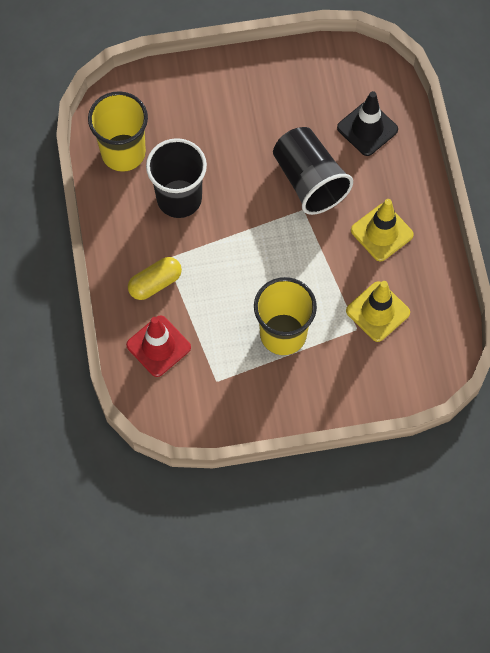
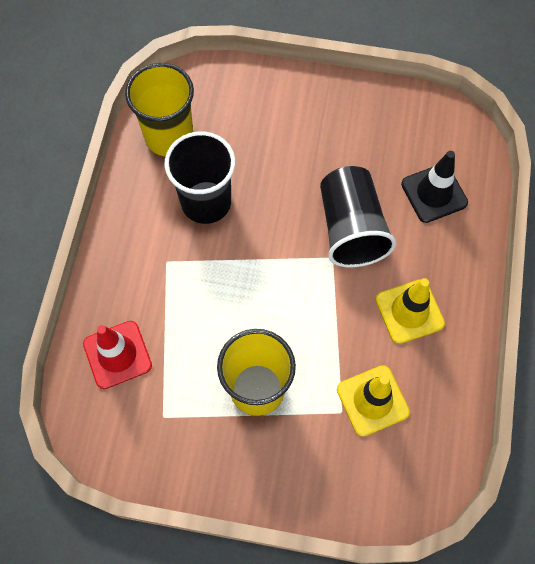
camera: 20 degrees right, 0 degrees up
(155, 283) = (143, 284): yellow capsule -> none

